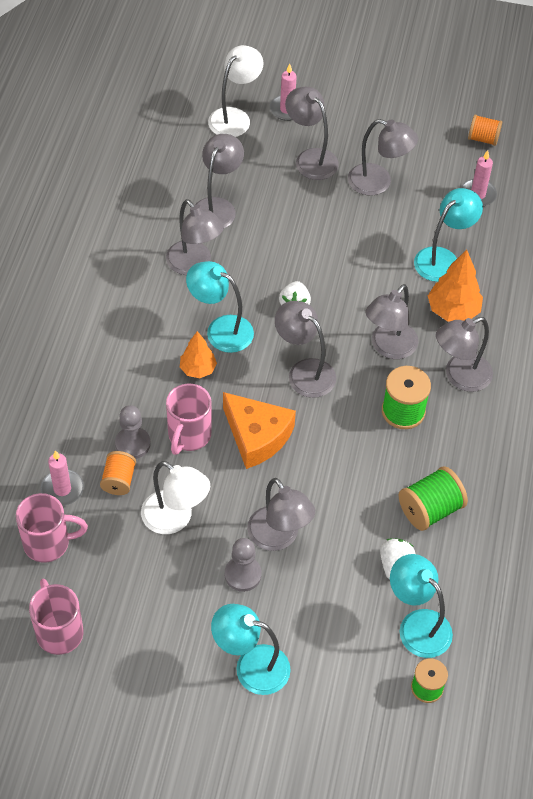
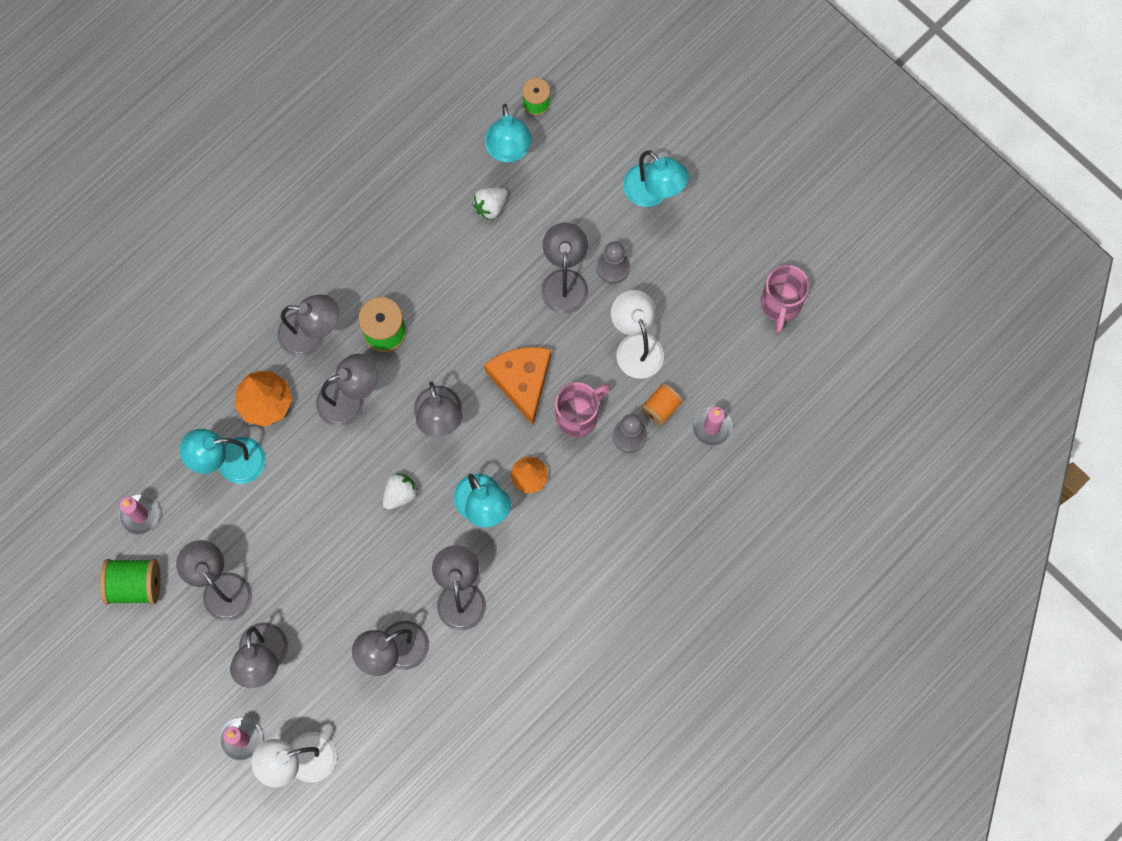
camera: 145 degrees left, 20 degrees up
(48, 543) = (749, 384): pink mug -> none
(430, 509) = (429, 233): green spool -> green spool (135, 585)
(483, 139) = (78, 579): orange spool -> none

